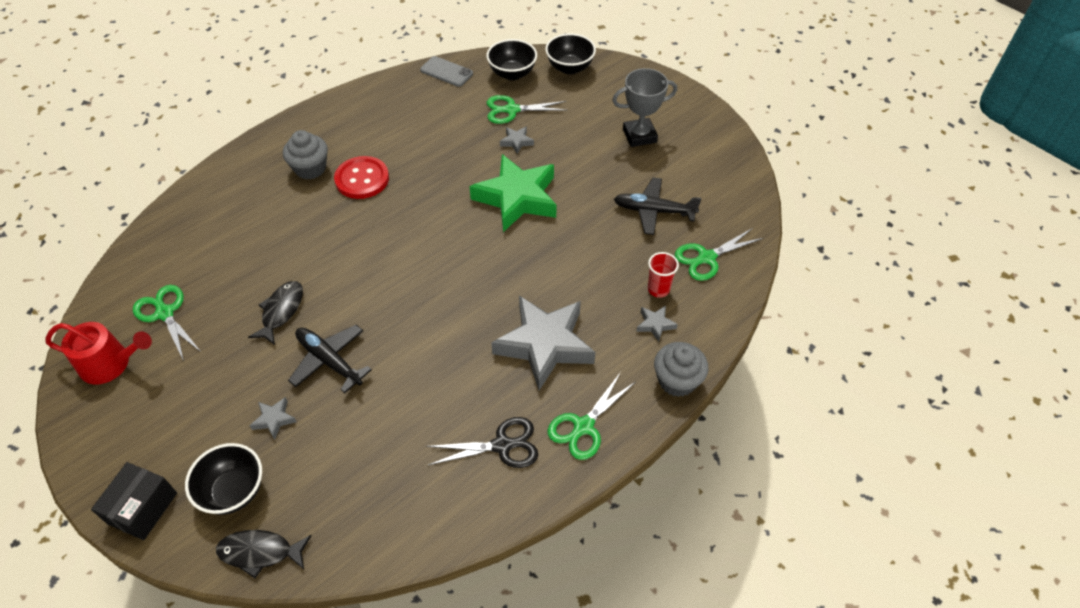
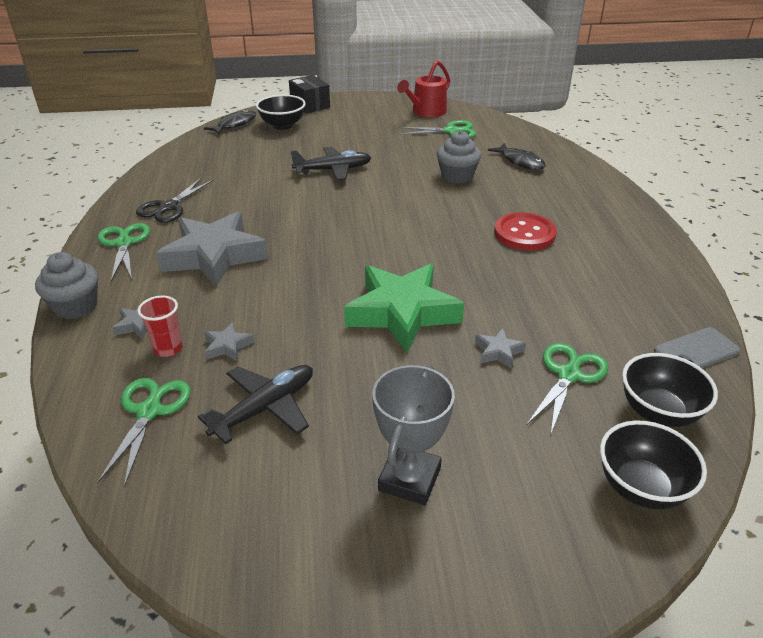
camera: 125 degrees right, 15 degrees down
(274, 419) = (313, 144): grey star -> grey star (227, 346)
(281, 311) = (402, 165): black fish -> black fish (520, 162)
(310, 168) = (565, 213): grey cupcake -> grey cupcake (457, 176)

